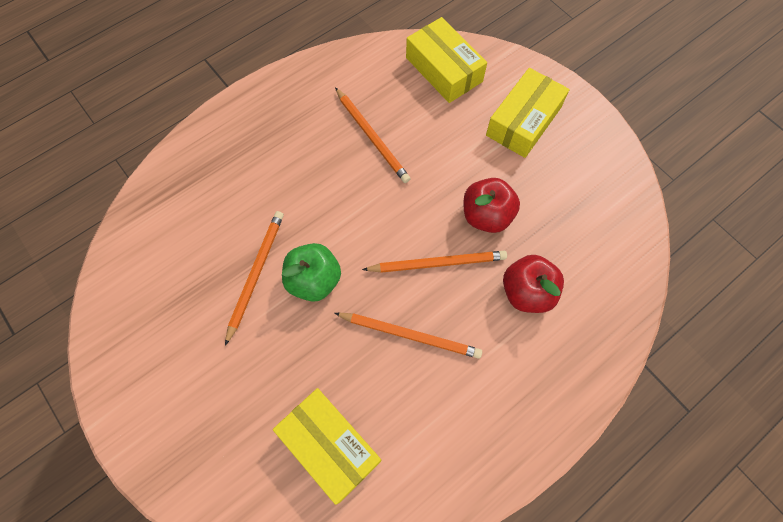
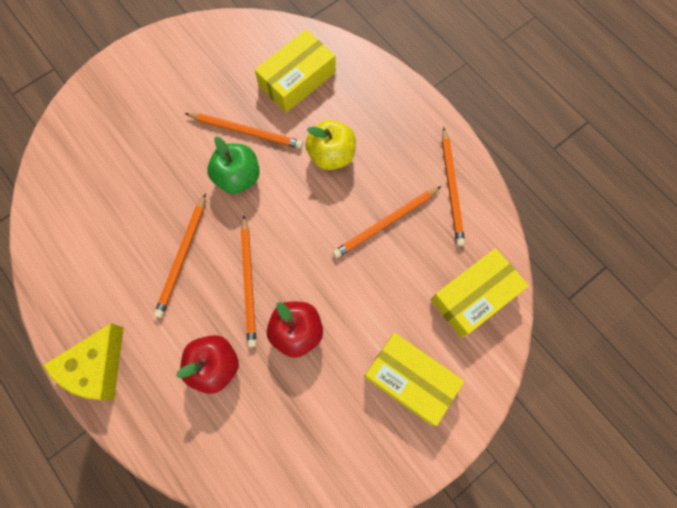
camera: 90 degrees right, 5 degrees up
(293, 185) = (331, 155): none -> yellow apple
(330, 446) = (99, 195): yellow box -> yellow box (297, 79)
(336, 81) = (451, 188): none -> orange pencil
(541, 419) = (97, 367): none -> yellow cheese

